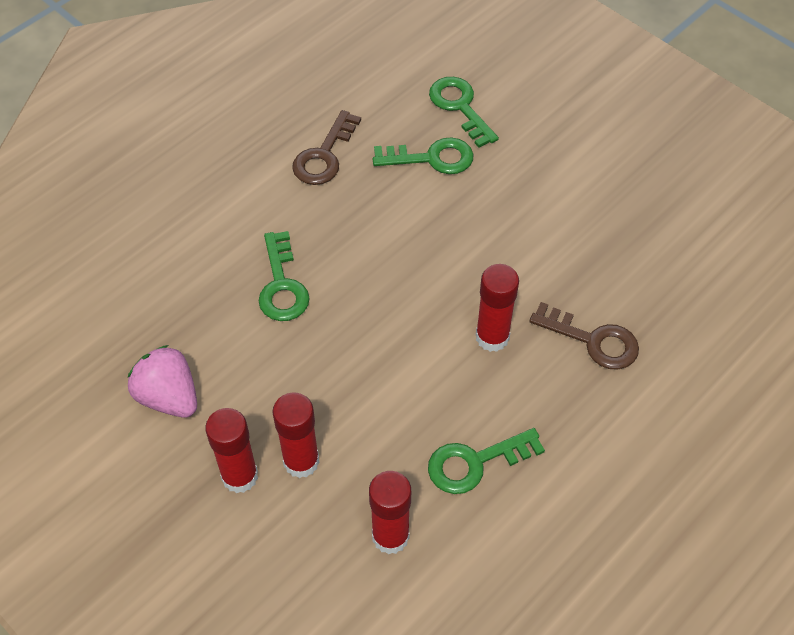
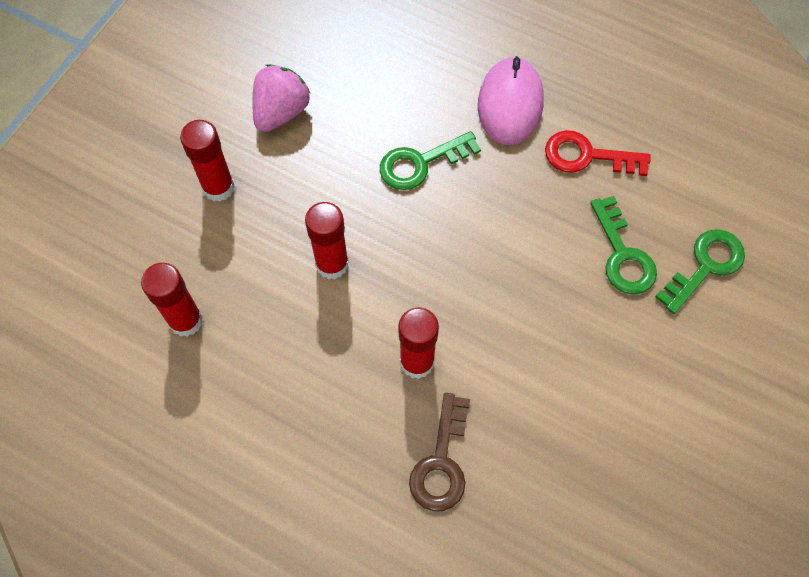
camera: 75 degrees right, 10 degrees up
(244, 197) = (510, 104): none -> pink mouse
(301, 461) = (243, 230): red glue stick -> red glue stick (332, 264)
(324, 156) = (587, 156): brown key -> red key
(475, 463) = (273, 376): green key -> none

